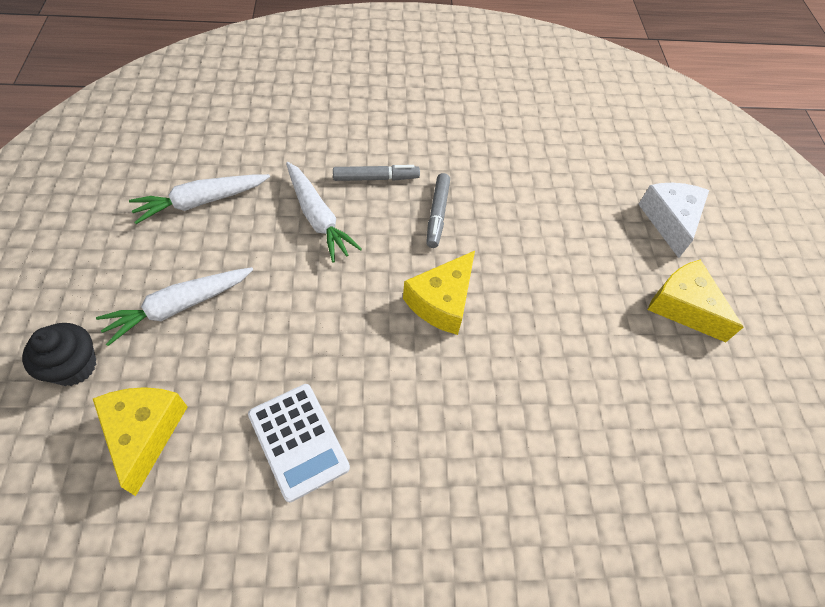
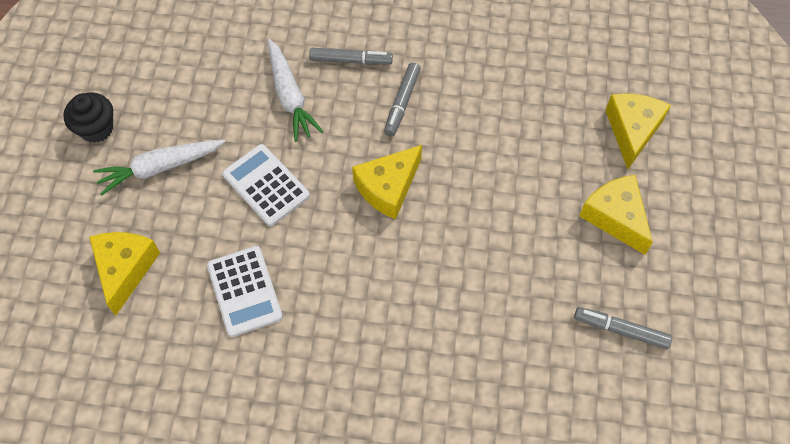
camera: 15 degrees right, 5 degrees up
(74, 366) = (73, 209): black cupcake -> black cupcake (96, 128)
(202, 202) = (188, 71): white carrot -> none
(306, 313) = (266, 185): none -> white calculator
(670, 221) = (632, 131): white cheese -> yellow cheese
(731, 428) = (621, 330): none -> grey marker

